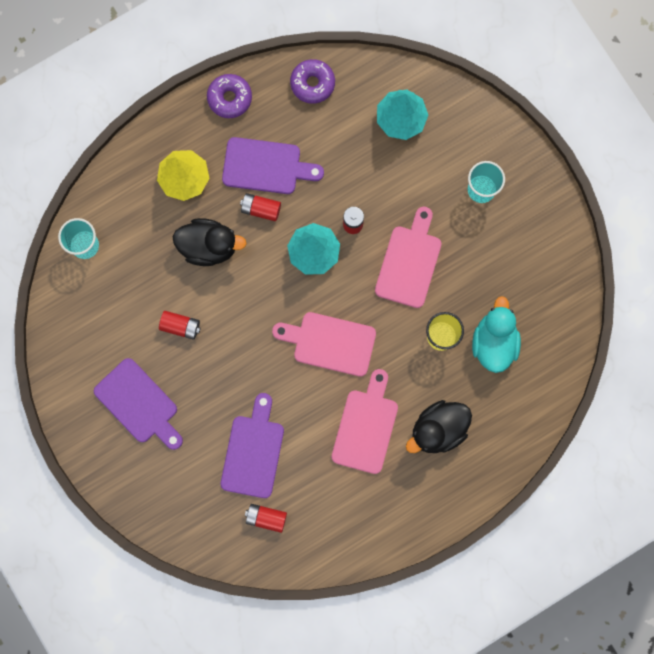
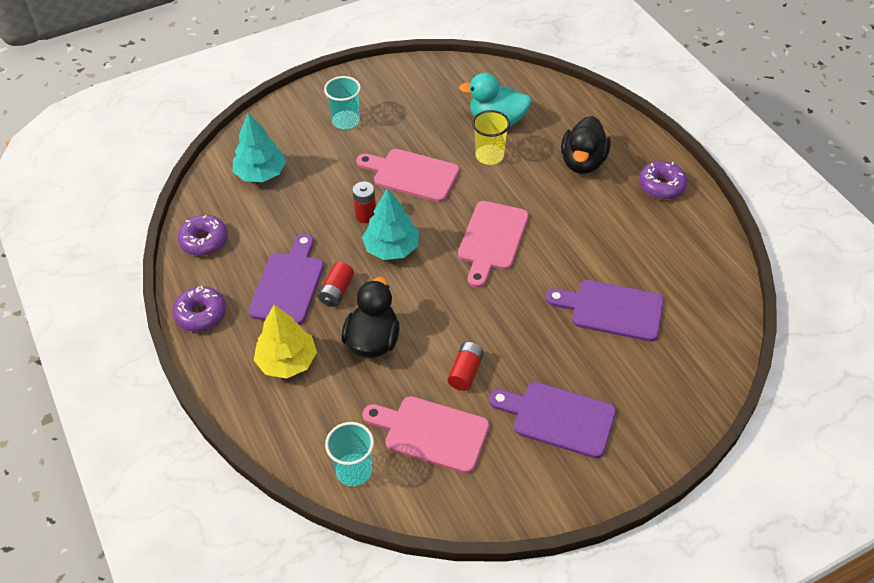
camera: 85 degrees left, 30 degrees down
(139, 404) = (558, 418): purple cutting board -> purple cutting board turned 120 degrees counterclockwise
(266, 518) = (684, 301): red battery -> none
(366, 427) = (581, 215): pink cutting board -> pink cutting board (431, 433)
(410, 507) = (661, 186): none -> purple donut
(438, 429) = (583, 162): black duck -> black duck turned 45 degrees clockwise

